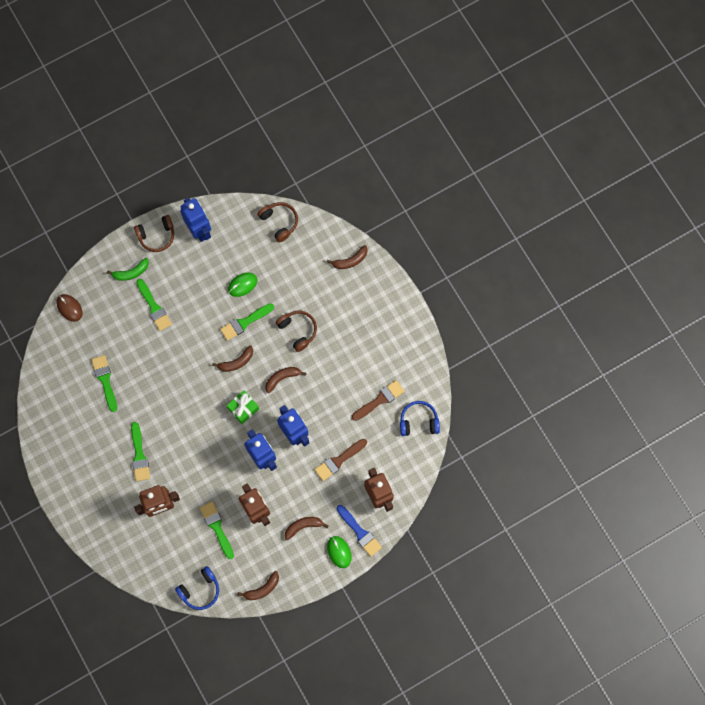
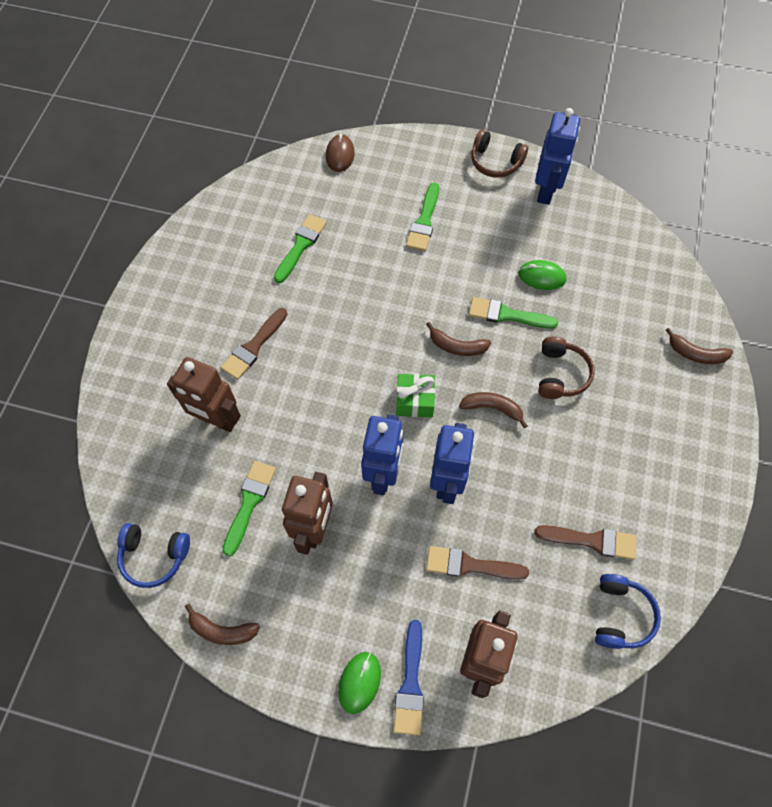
camera: 45 degrees right, 10 degrees down
(131, 272) = (434, 173): green banana -> none
(139, 455) = (253, 347): green brush -> brown brush
(279, 222) = (644, 251): brown headphones -> none
(303, 526) = (348, 603): brown banana -> none
(418, 421) = (620, 615): blue headphones -> blue headphones turned 60 degrees clockwise

